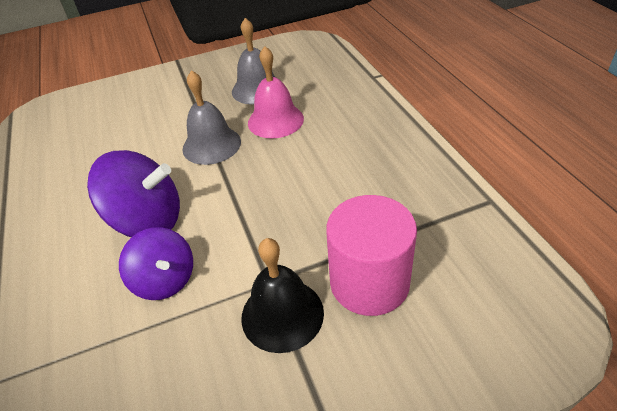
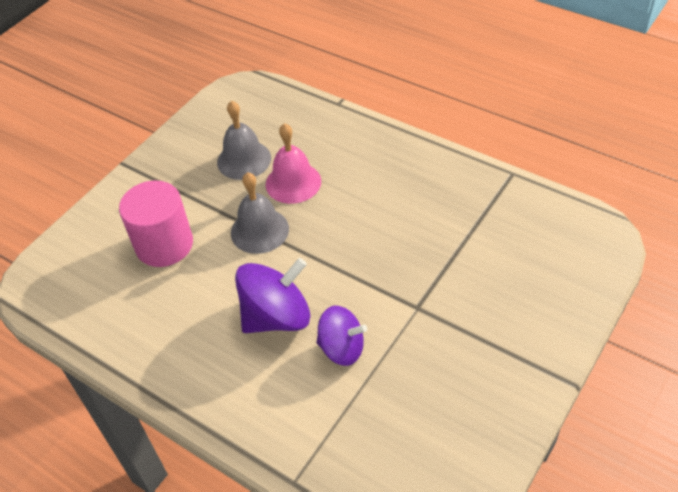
camera: 35 degrees left, 5 degrees up
(282, 314) = (447, 321): black bell -> none
(369, 282) = (483, 270): pink cylinder -> pink cylinder (164, 244)

